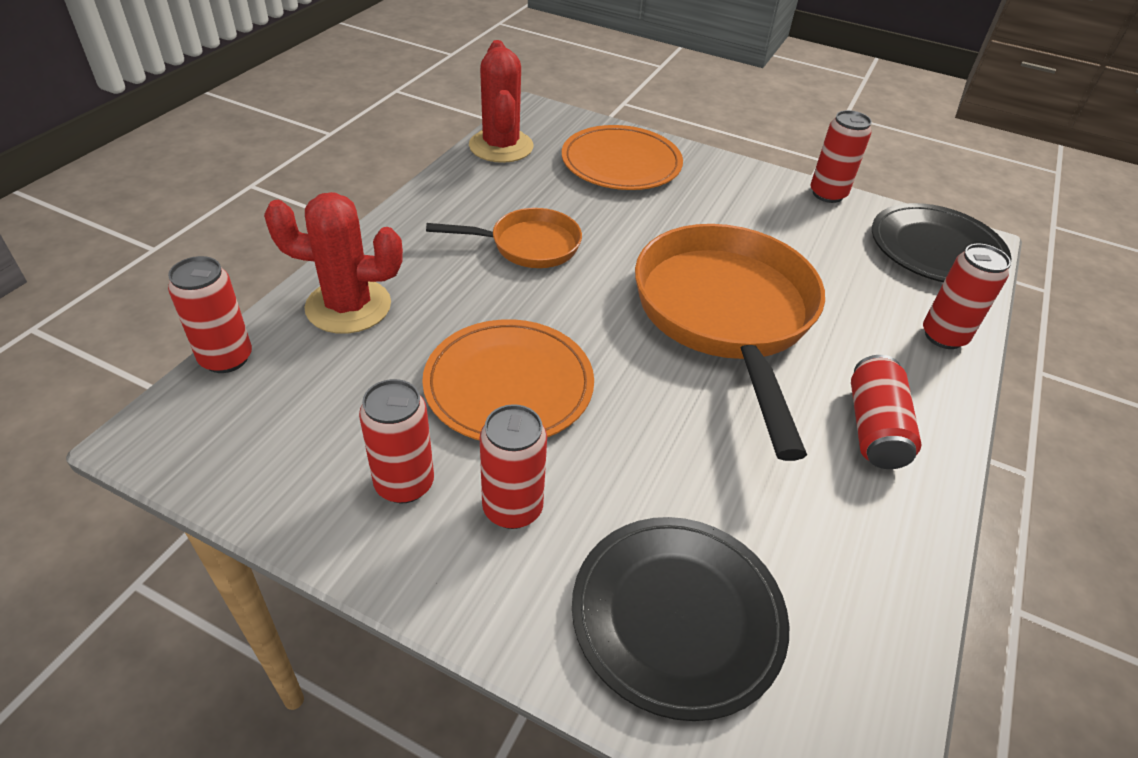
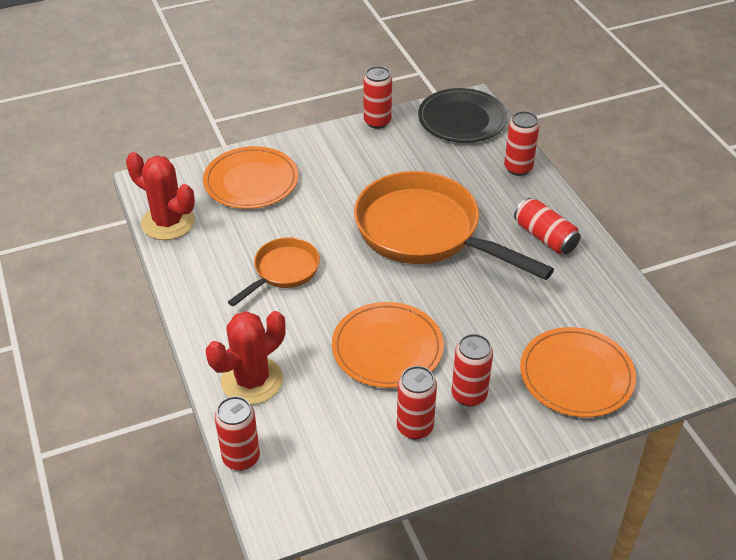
camera: 45 degrees left, 0 degrees up
(677, 616) = (576, 375): black plate -> orange plate

